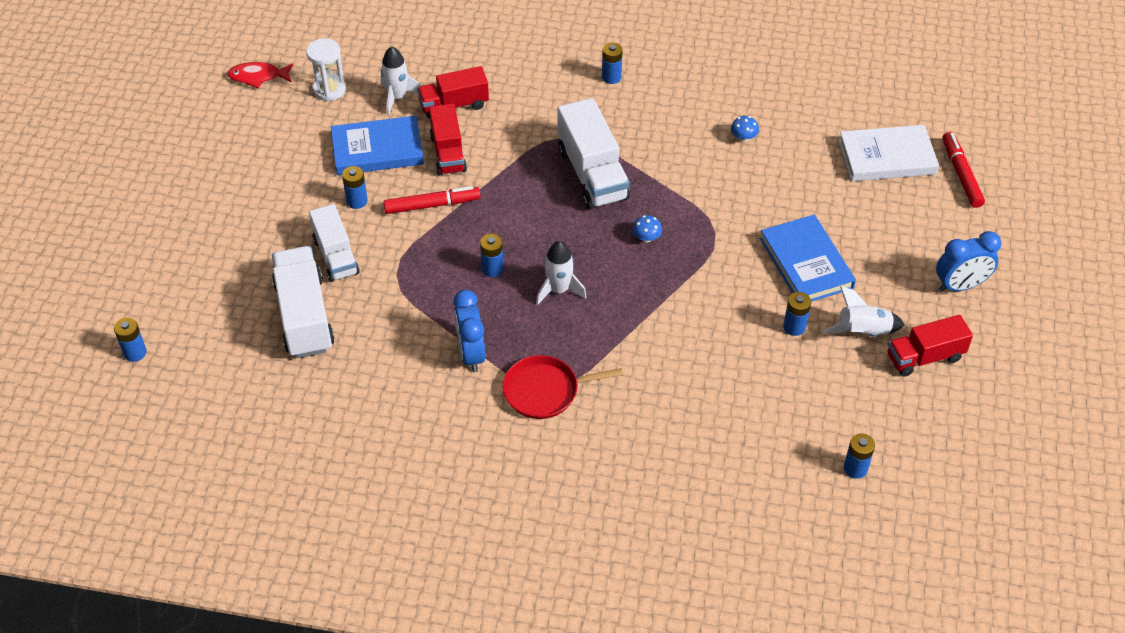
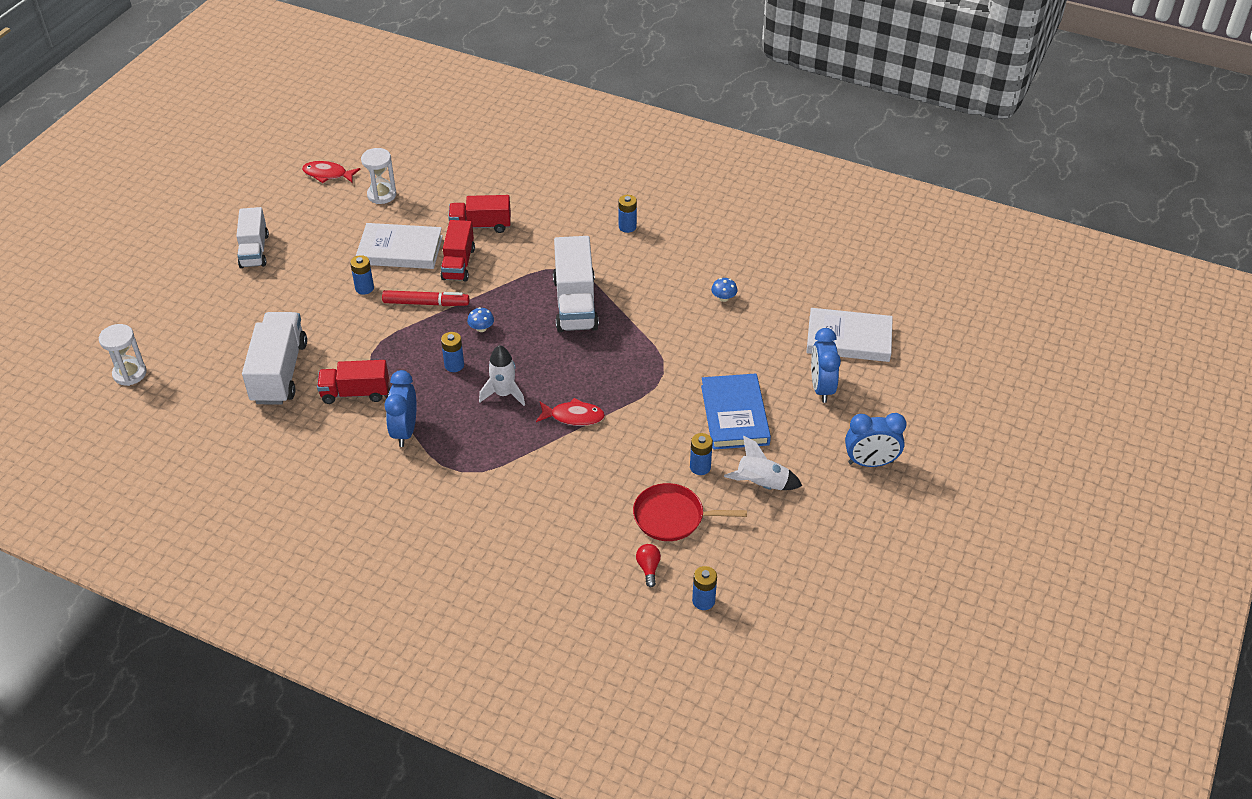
camera: 15 degrees right, 5 degrees down
(135, 353) = (130, 374): blue battery -> white hourglass
(336, 256) = (327, 329): white truck -> white truck (254, 250)
(377, 149) = (400, 250): blue book -> white book
(397, 97) = (435, 211): white rocket -> none
(545, 391) = (454, 475): red pan -> red pan (672, 517)
(643, 299) = (574, 416): none -> red fish
(646, 238) = (600, 365): blue mushroom -> blue mushroom (481, 328)
(786, 447) = (648, 568): none -> red light bulb
(881, 216) = (821, 388): none -> blue clock
(924, 357) = (810, 518): red truck -> red truck (355, 393)
(961, 174) = (913, 366): red marker -> none

